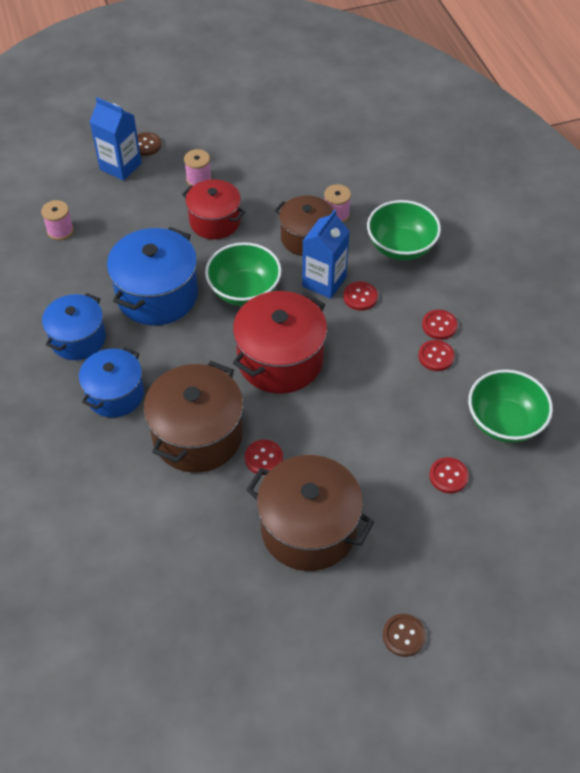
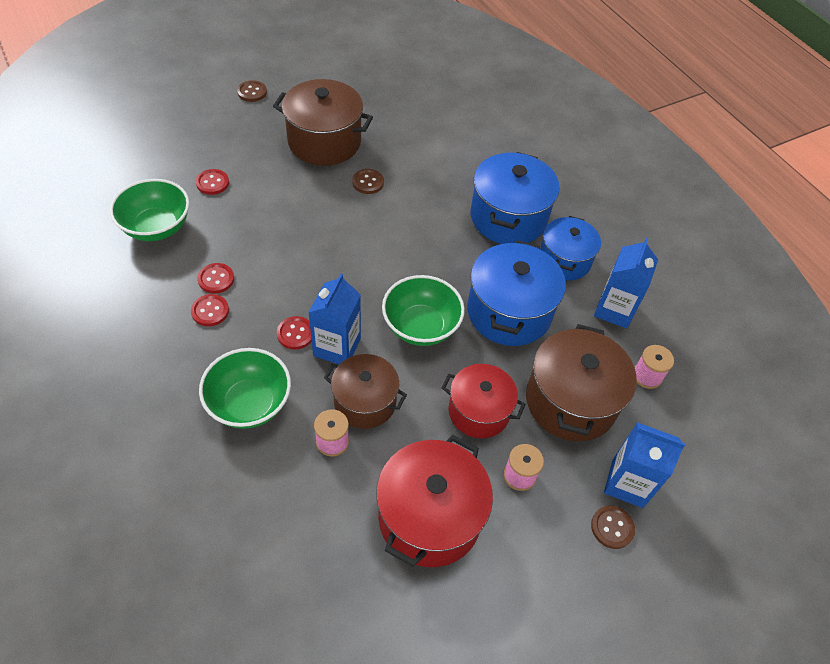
camera: 165 degrees right, 0 degrees up
(56, 286) = (614, 310): none -> blue carton
(115, 394) = (508, 217): blue pot -> blue pot, size x1.52
(197, 435) = (427, 193): brown pot -> brown pot (570, 401)
(263, 458) = (368, 182): red button -> brown button
(280, 360) = (369, 260): red pot -> red pot (429, 517)

